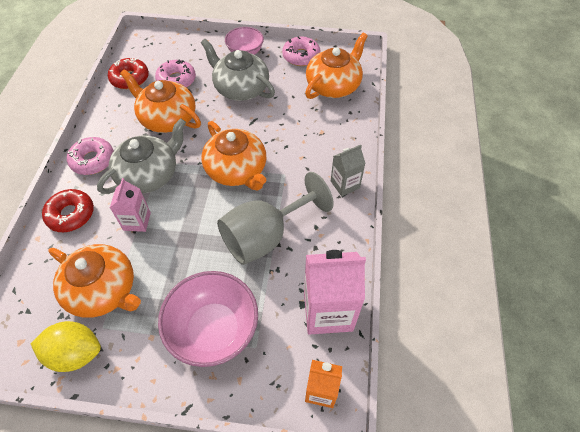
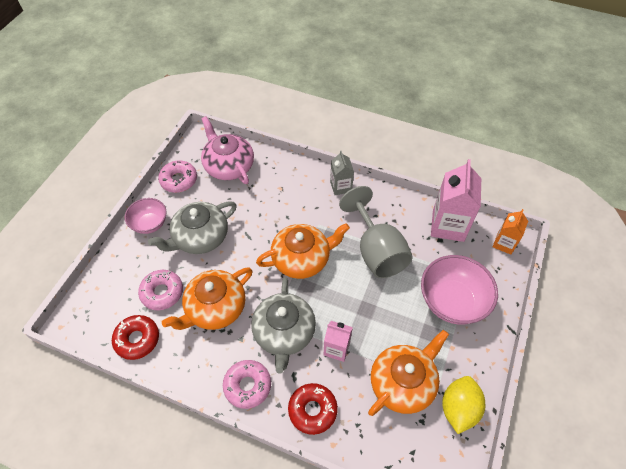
camera: 75 degrees left, 0 degrees up
(149, 174) = (284, 332): grey teapot -> grey teapot turned 150 degrees counterclockwise
(333, 85) = (228, 166): orange teapot -> pink teapot

